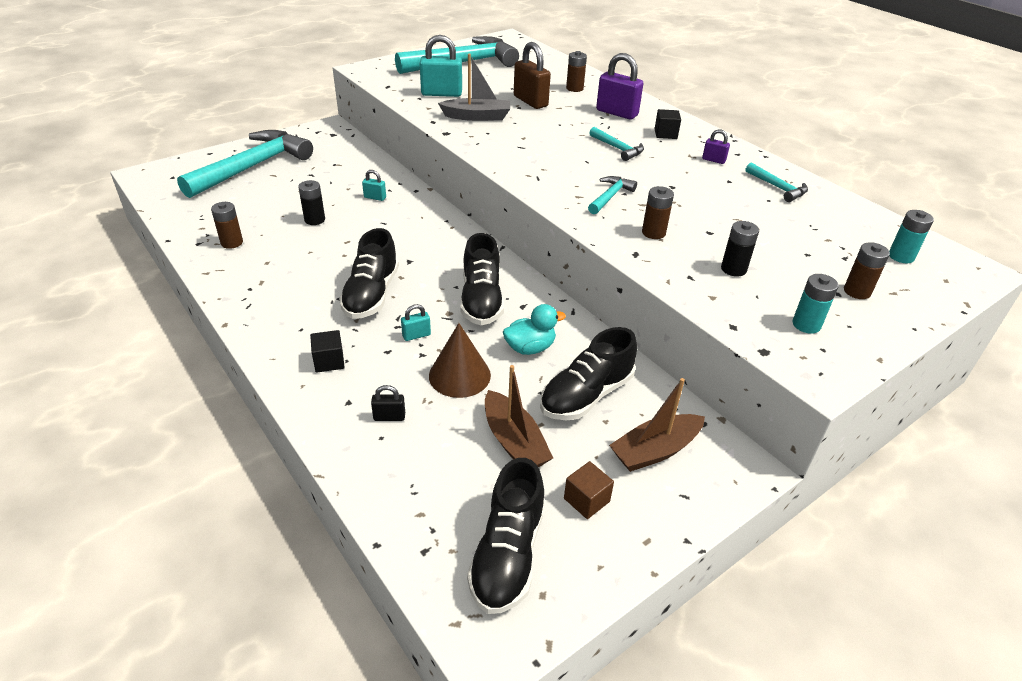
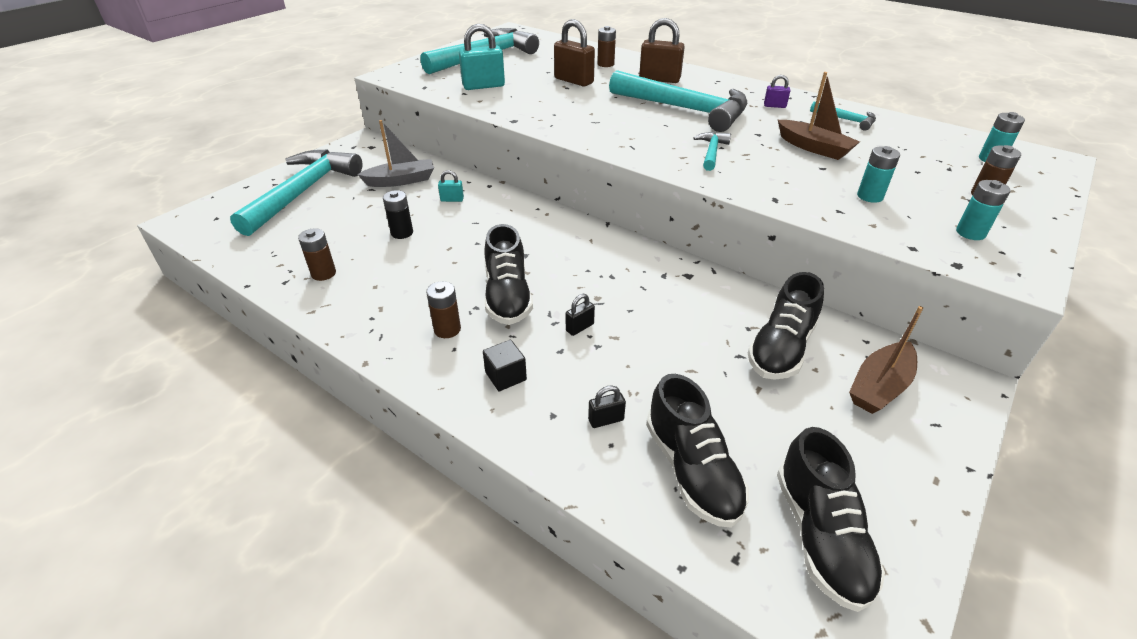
camera: 15 degrees left, 0 degrees up
(416, 335) = (579, 327): turquoise padlock -> black padlock
(459, 375) = (649, 358): brown cone -> none
(477, 117) = (533, 101): grey boat -> grey boat (401, 181)
(481, 300) = (621, 278): black shoe -> black shoe (692, 470)
(514, 442) = (746, 413): brown boat -> brown boat (814, 148)
(530, 348) = (698, 314): turquoise duck -> none
(586, 500) = (854, 454): brown cube -> none
(617, 113) = (659, 79): purple padlock -> brown padlock
(617, 149) = (684, 109): turquoise hammer -> turquoise hammer, size x2.32
(653, 233) = (775, 177): brown battery -> brown battery (447, 329)
(665, 134) = (716, 90): black cube -> none
(733, 269) = (870, 196): black battery -> turquoise battery

